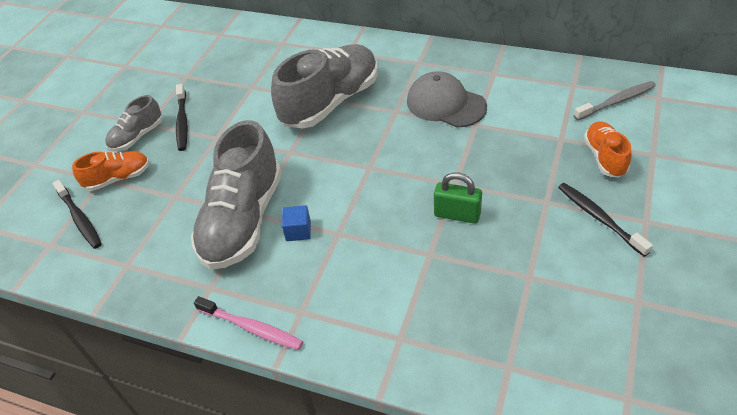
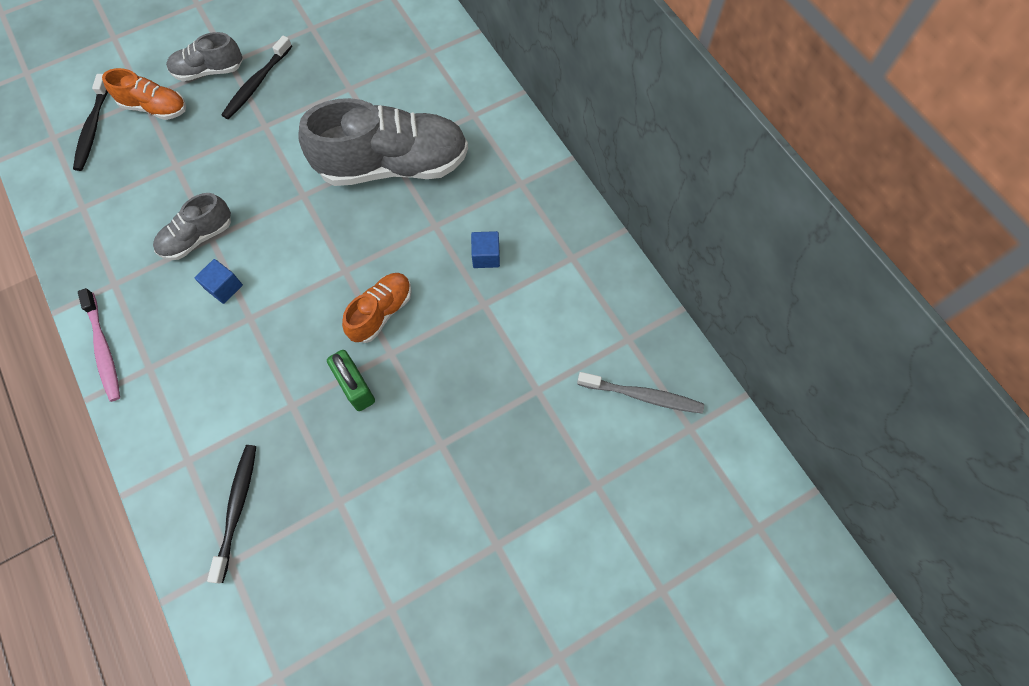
camera: 35 degrees right, 20 degrees up
(243, 220) = (198, 237): grey shoe -> grey shoe, size x0.51
(445, 104) = (486, 256): grey cap -> blue cube
(599, 218) = (462, 503): black toothbrush -> black toothbrush (237, 508)
(604, 157) = (548, 446): orange shoe -> orange shoe (381, 312)

